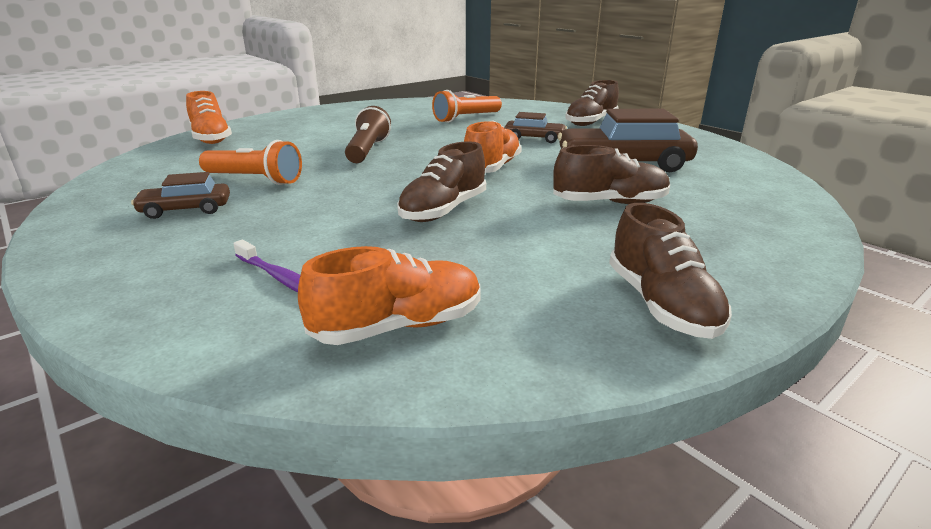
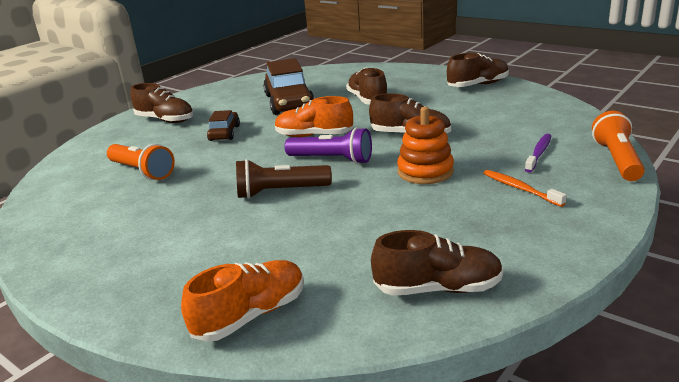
camera: 100 degrees left, 0 degrees up
(135, 180) = (438, 288): none -> brown shoe
(186, 210) = (482, 222): brown car -> none
(212, 241) = (520, 188): none -> orange toothbrush
(254, 179) = (394, 219): orange flashlight -> orange flashlight (617, 160)
(328, 203) = (425, 172): none -> orange stacking toy
(398, 326) = (546, 120): orange shoe -> none
(415, 170) = (332, 160): none -> purple flashlight

